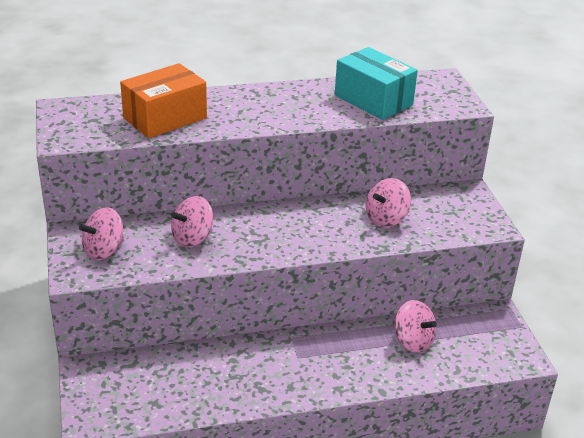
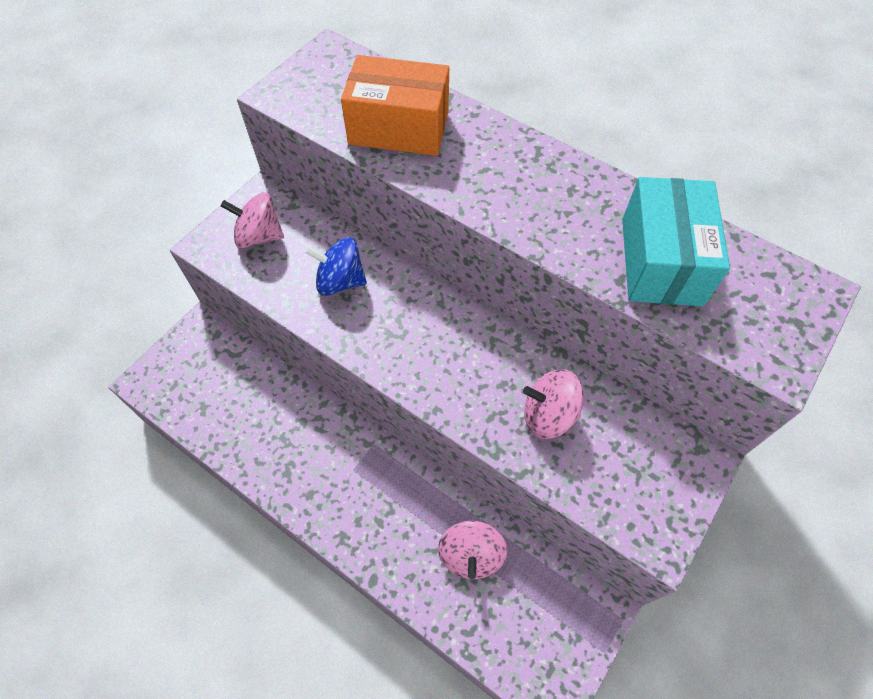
camera: 50 degrees right, 25 degrees up
(192, 238) = (340, 281): pink spinning top -> blue spinning top

